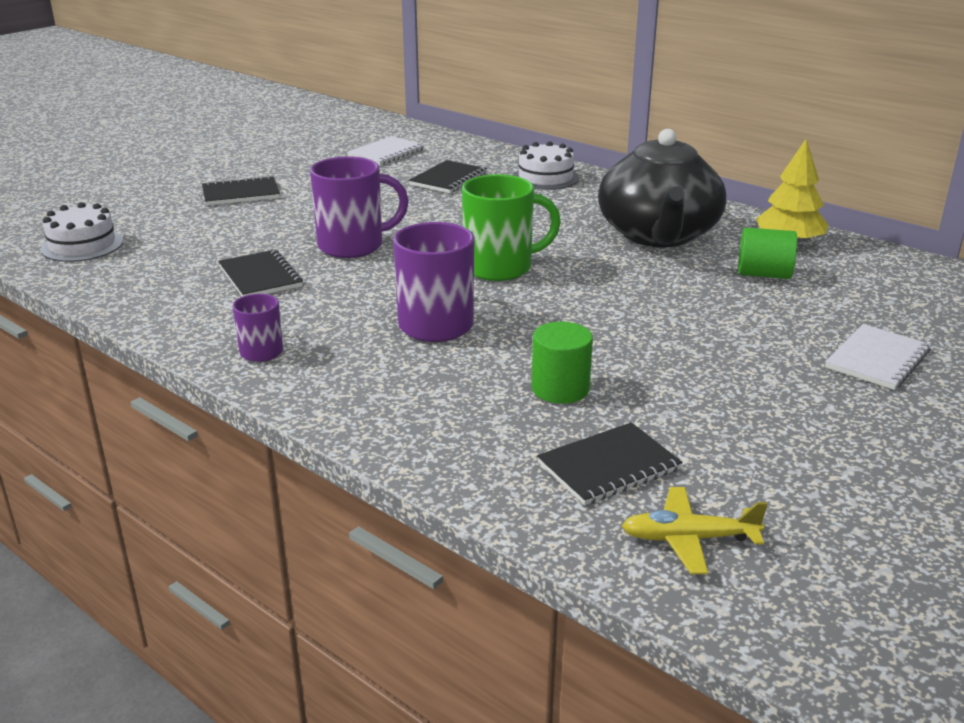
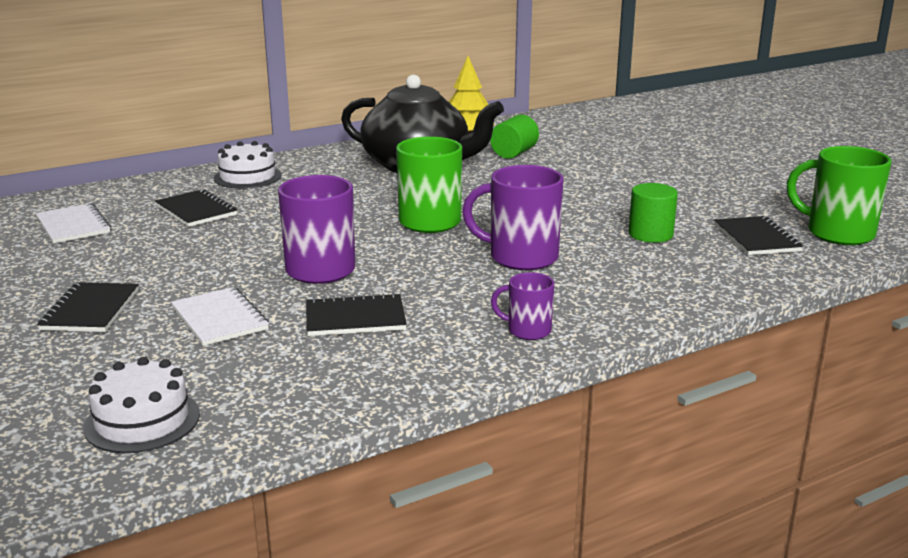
camera: 70 degrees left, 5 degrees down
(688, 539) = (837, 233): yellow plane -> green mug
(877, 359) = (650, 154): white notebook -> white notebook (219, 319)

